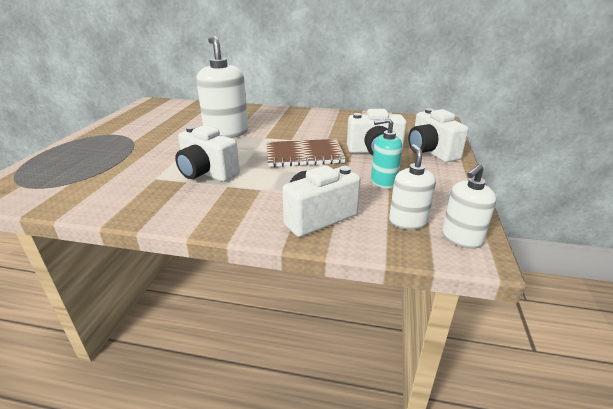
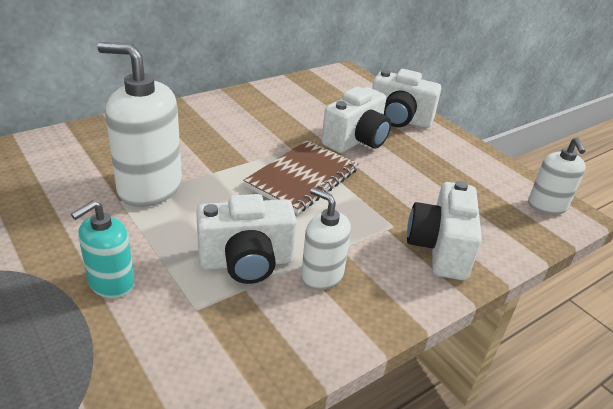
camera: 50 degrees left, 5 degrees up
(383, 181) = (420, 176): turquoise soap dispenser -> turquoise soap dispenser (111, 283)
(407, 221) = (499, 211): white soap dispenser -> white soap dispenser (322, 275)

